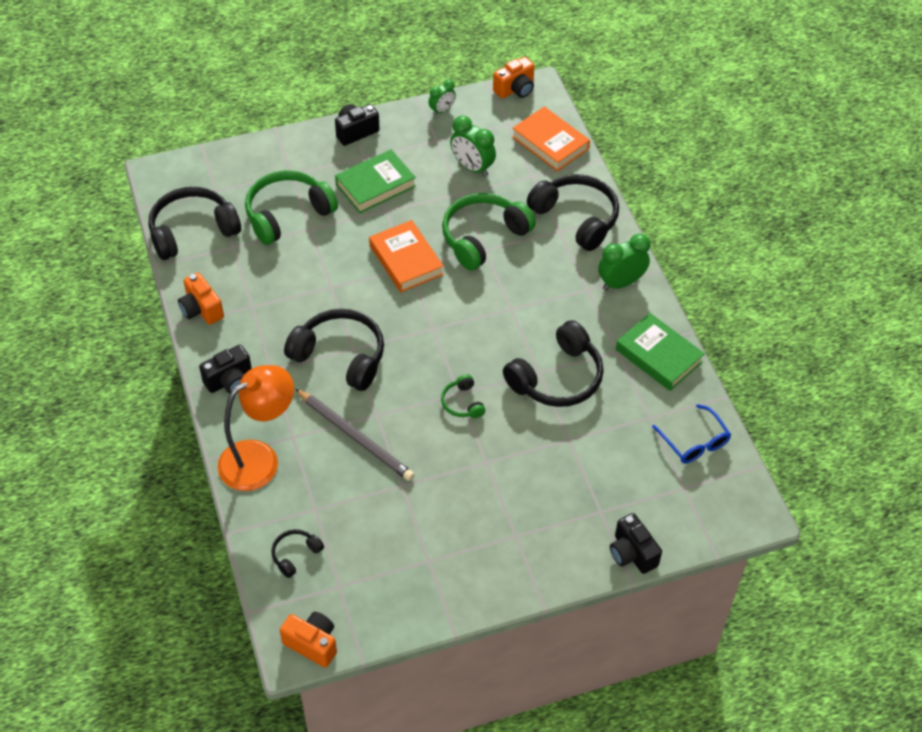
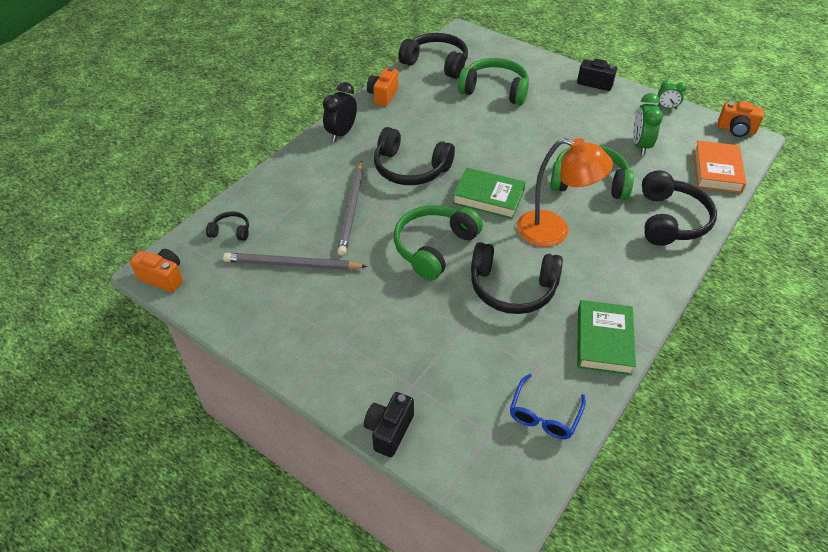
camera: 55 degrees right, 5 degrees down
(230, 381) = (341, 133): black camera -> black clock
(260, 459) = (294, 176): orange lamp -> orange lamp (553, 231)
(312, 644) = (163, 278): orange camera -> orange camera turned 60 degrees counterclockwise
(340, 356) = (410, 168): black headphones -> black headphones turned 120 degrees clockwise
(375, 185) = (565, 112): green book -> green book (488, 197)
(388, 526) = (292, 264): none -> grey pencil
(406, 260) = (522, 156): orange book -> none
(462, 403) = (434, 247): green headphones -> green headphones, size x2.08
(621, 283) = (644, 278): green clock -> none

